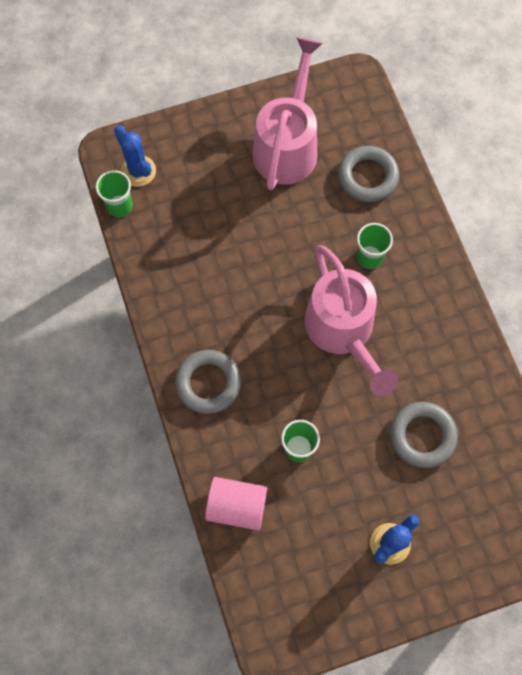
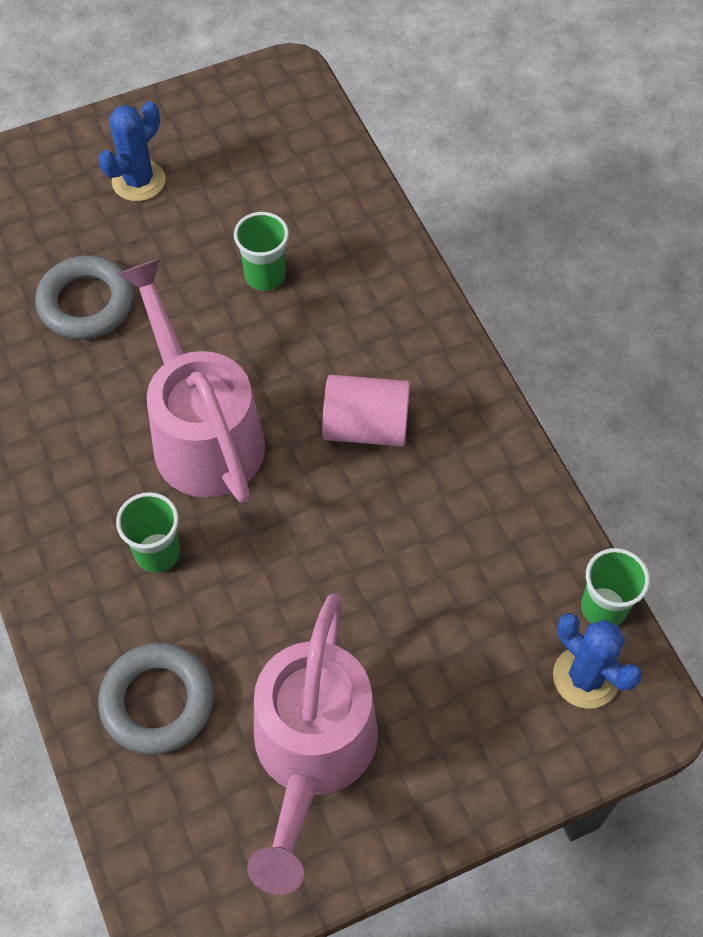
camera: 175 degrees right, 10 degrees down
(208, 383) = (405, 346): grey ring -> none
(237, 506) = (345, 205): pink cylinder -> pink cylinder (366, 426)

